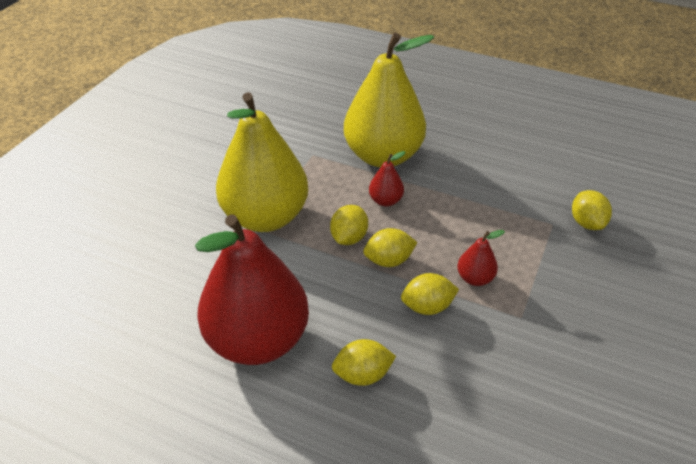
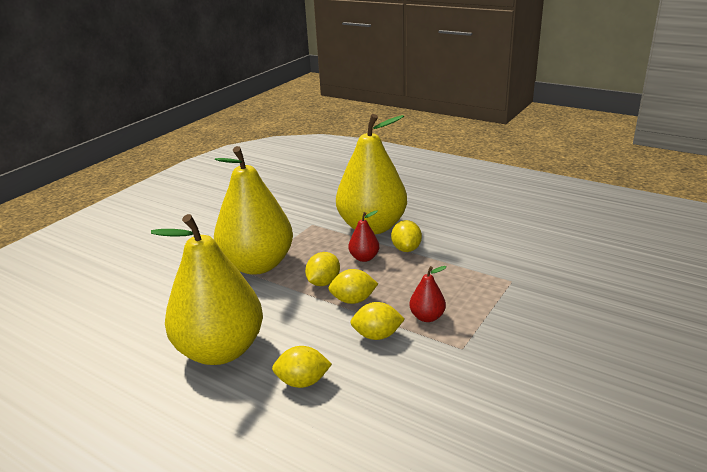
camera: 10 degrees right, 15 degrees down
(258, 340) = (220, 350): red pear -> yellow pear
(586, 223) = (544, 281): yellow lemon -> yellow lemon (406, 249)

